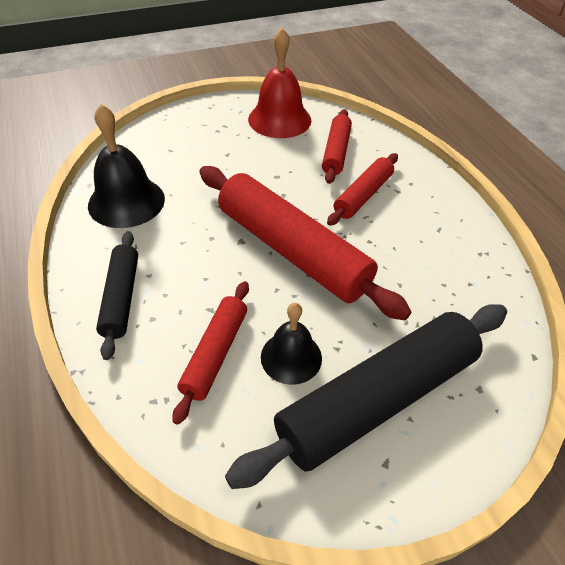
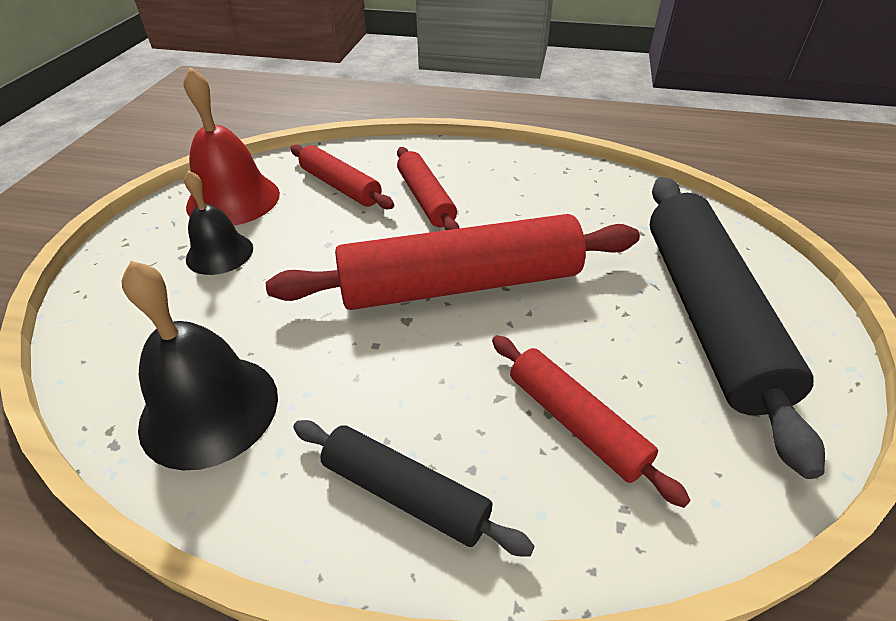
camera: 55 degrees left, 5 degrees down
(291, 357) = (619, 354): black bell -> black bell (219, 253)

